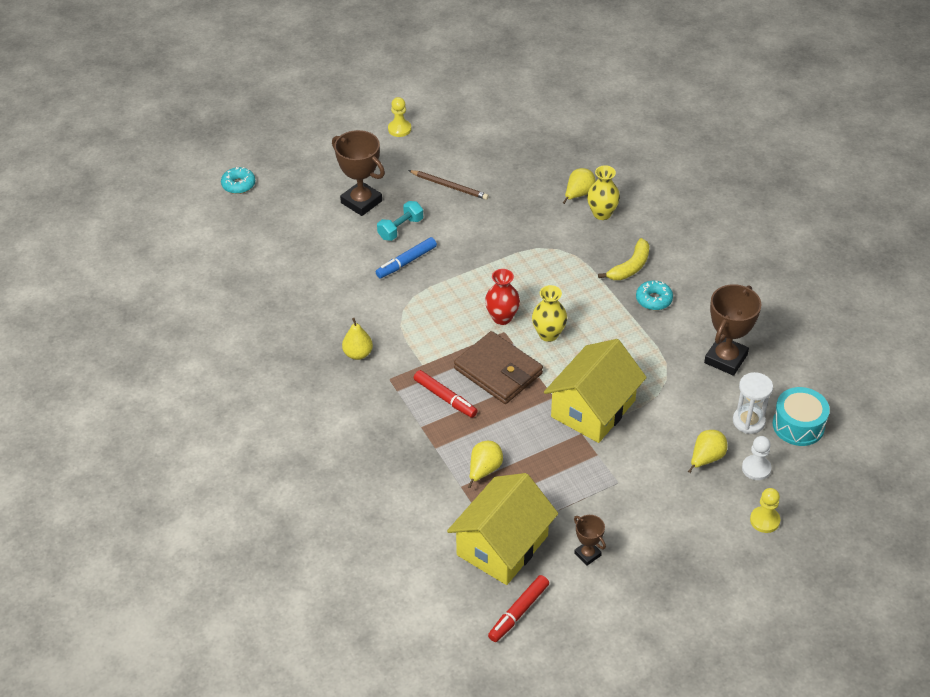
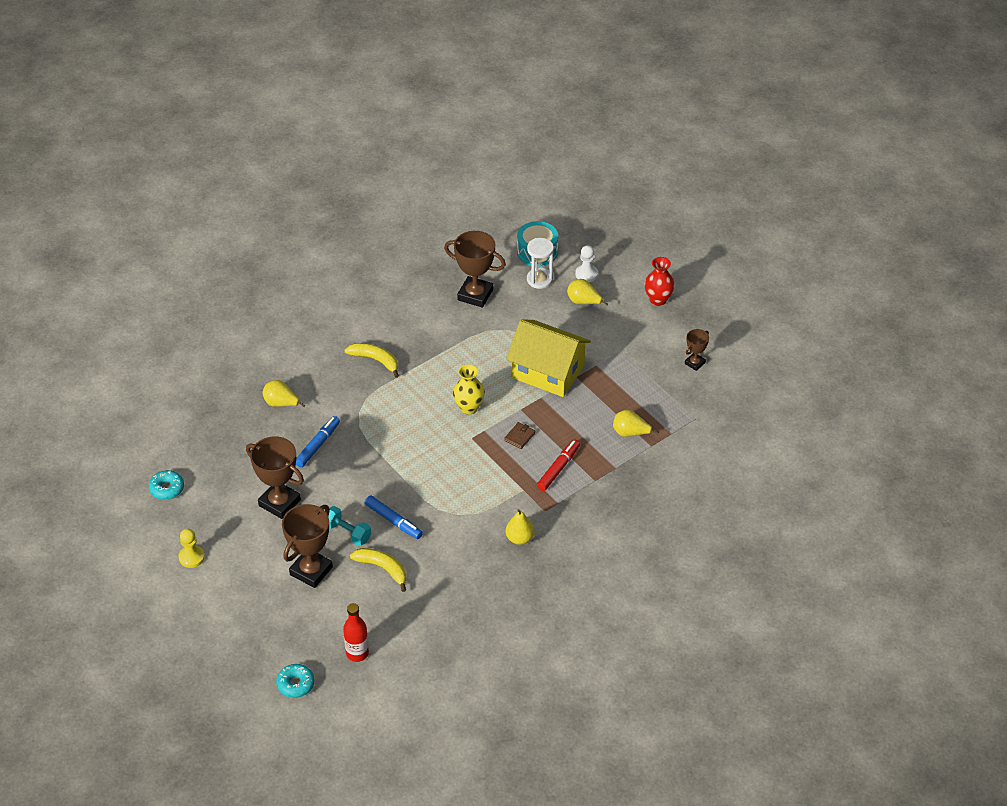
camera: 100 degrees left, 0 degrees up
(257, 225) = (357, 653): none -> red bottle
(349, 250) = (383, 569): none -> yellow banana
(449, 186) = (279, 503): brown pencil -> brown trophy
(498, 371) = (519, 437): brown wallet -> brown wallet, size x0.41
(502, 317) = (454, 441): red vase -> red vase (658, 300)
(502, 545) = (701, 413): yellow house -> none
(518, 216) = (317, 445): none -> blue marker
(518, 612) = (759, 397): red marker -> none
(602, 213) = (306, 385): yellow vase -> none
(654, 299) = (414, 342): turquoise donut -> turquoise donut (167, 489)
(764, 520) = (634, 268): yellow pawn -> none

